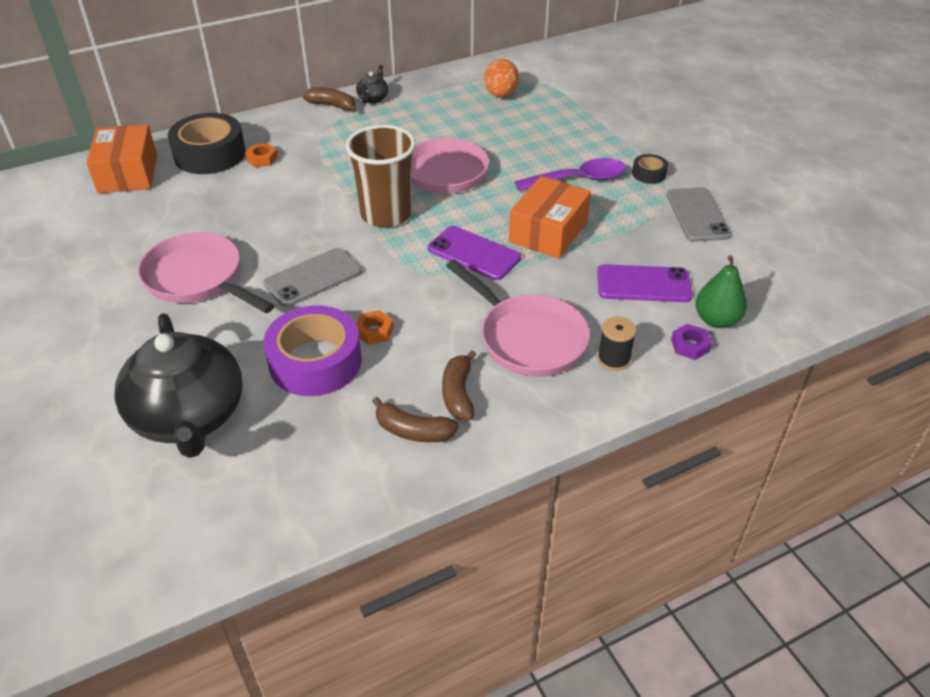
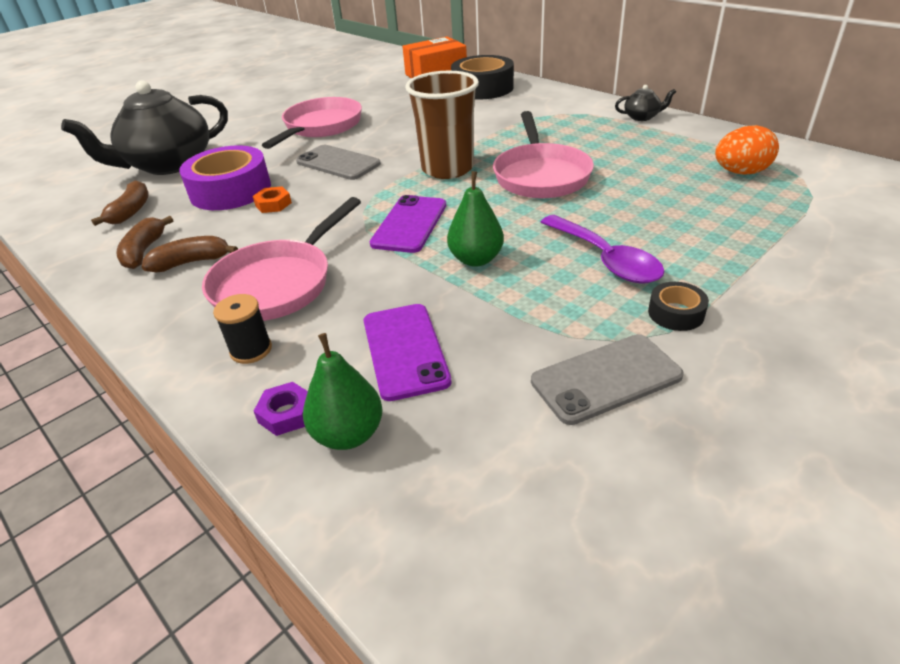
camera: 75 degrees right, 5 degrees down
(262, 159) = (492, 104): orange nut -> none
(332, 106) = (606, 106): brown banana -> brown banana (131, 211)
(548, 232) = (476, 259): orange box -> green pear

